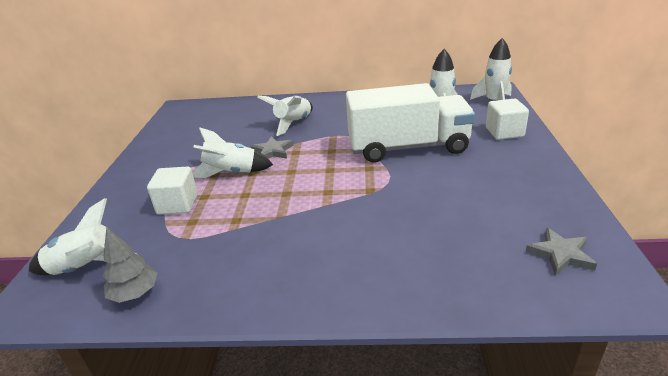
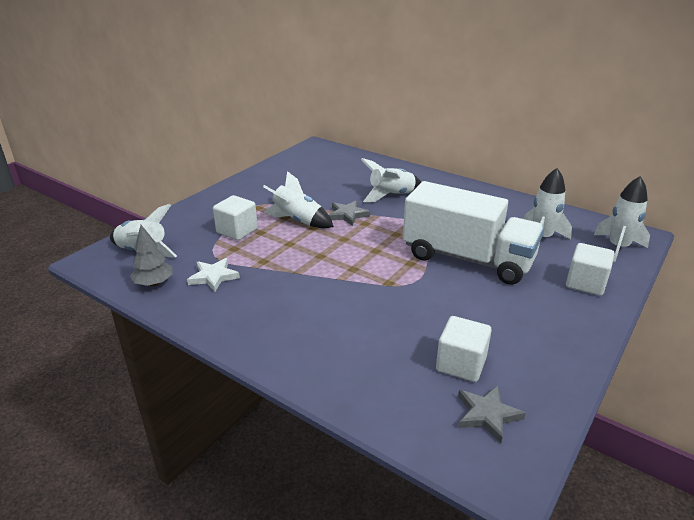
camera: 30 degrees right, 0 degrees up
(199, 256) = (213, 277): none -> white star
(497, 226) = (461, 364): none -> white cube

